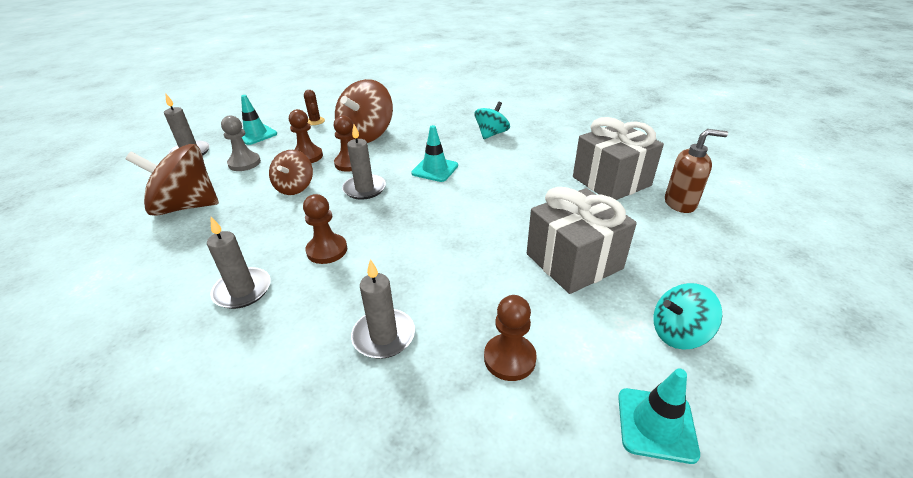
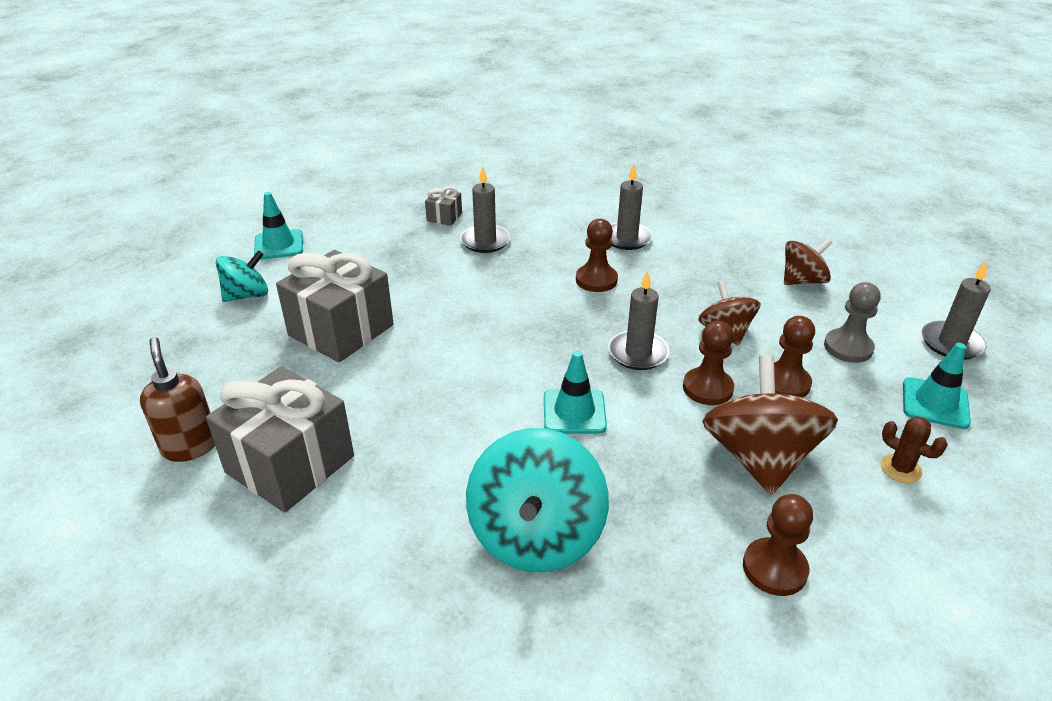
camera: 155 degrees right, 0 degrees up
(186, 206) = (802, 281): brown spinning top -> brown spinning top, size x0.59
(403, 408) = (444, 217): none -> grey gift
(491, 134) = (536, 535): turquoise spinning top -> turquoise spinning top, size x1.69
(509, 358) = (384, 251): brown pawn -> brown pawn (774, 568)
(680, 203) = (190, 446): brown soap dispenser -> brown soap dispenser turned 90 degrees clockwise

